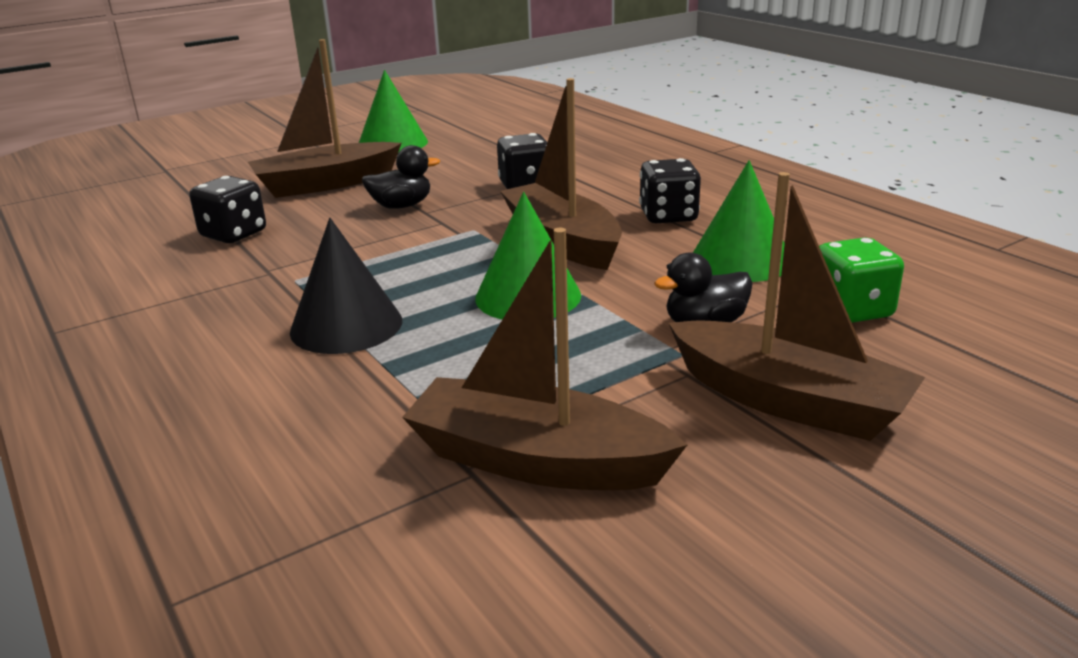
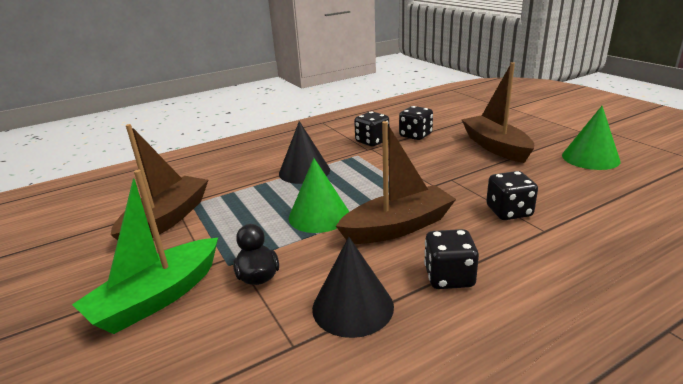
camera: 95 degrees right, 0 degrees up
(233, 269) = (372, 141): none -> black dice
(401, 206) = (460, 171): black duck -> none
(741, 260) = (352, 307): green cone -> black cone
(788, 401) = (157, 297): brown boat -> green boat
(851, 310) = (247, 354): green dice -> none

